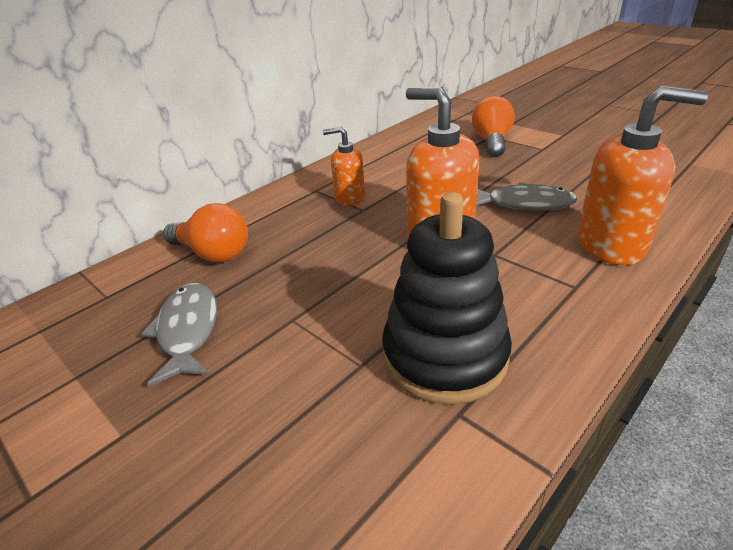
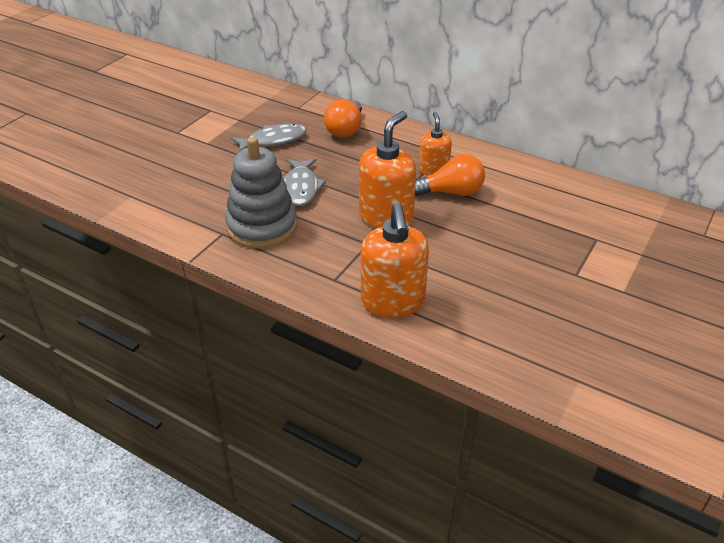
camera: 75 degrees right, 5 degrees up
(445, 356) = (262, 226): black stacking toy -> grey stacking toy
(491, 142) = (579, 240): orange light bulb -> orange light bulb (451, 192)
(524, 204) = (448, 259): grey fish -> grey fish (301, 188)

